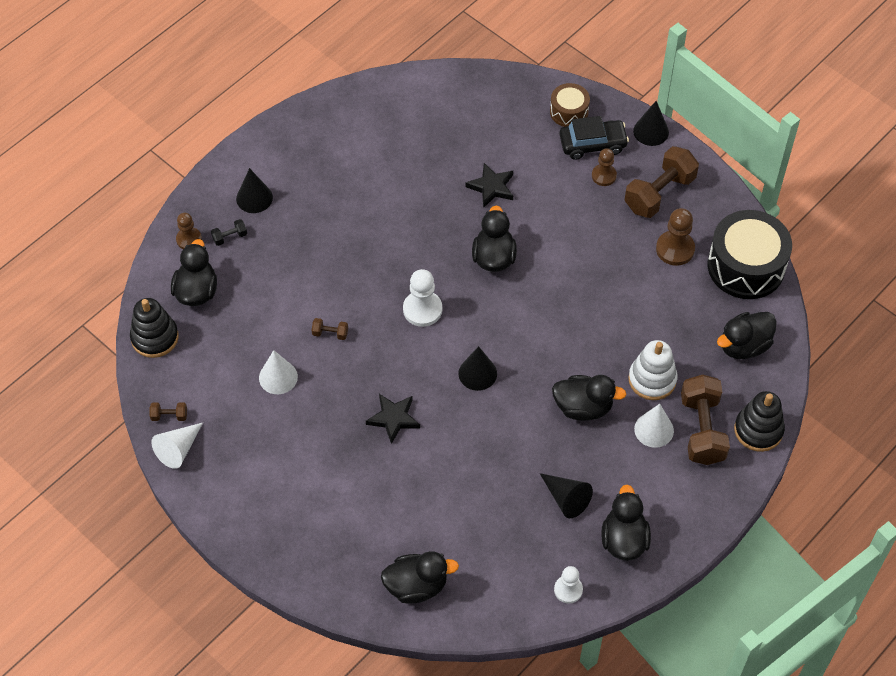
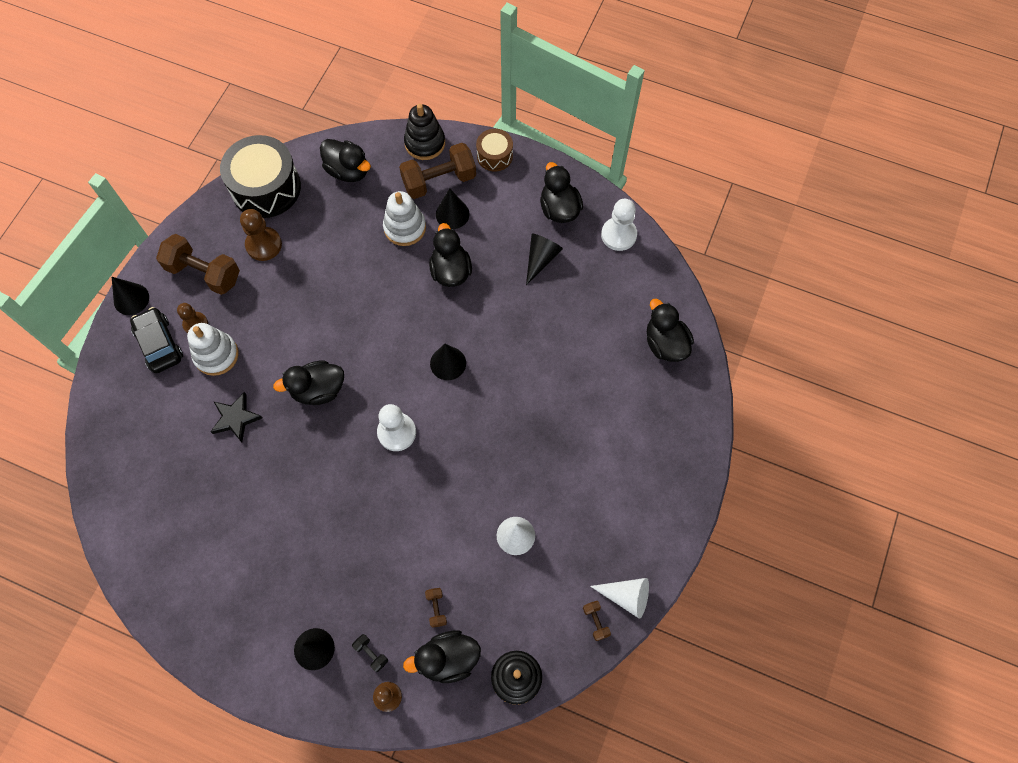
camera: 110 degrees left, 10 degrees up
(330, 333) = (451, 506): brown dumbbell -> brown dumbbell (436, 608)
(393, 418) = (519, 417): black star -> none
(564, 185) = (216, 355): none -> white stacking toy
(568, 590) = (618, 235): white pawn -> white pawn, size x1.51
(569, 112) = (123, 377): brown drum -> brown drum (494, 156)
(624, 539) = (559, 209): black duck -> black duck turned 90 degrees clockwise
(654, 429) = (452, 214): white cone -> black cone

